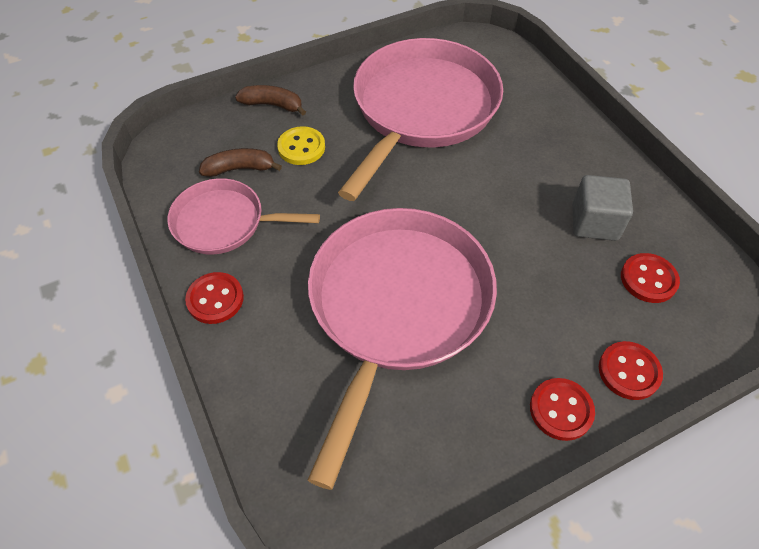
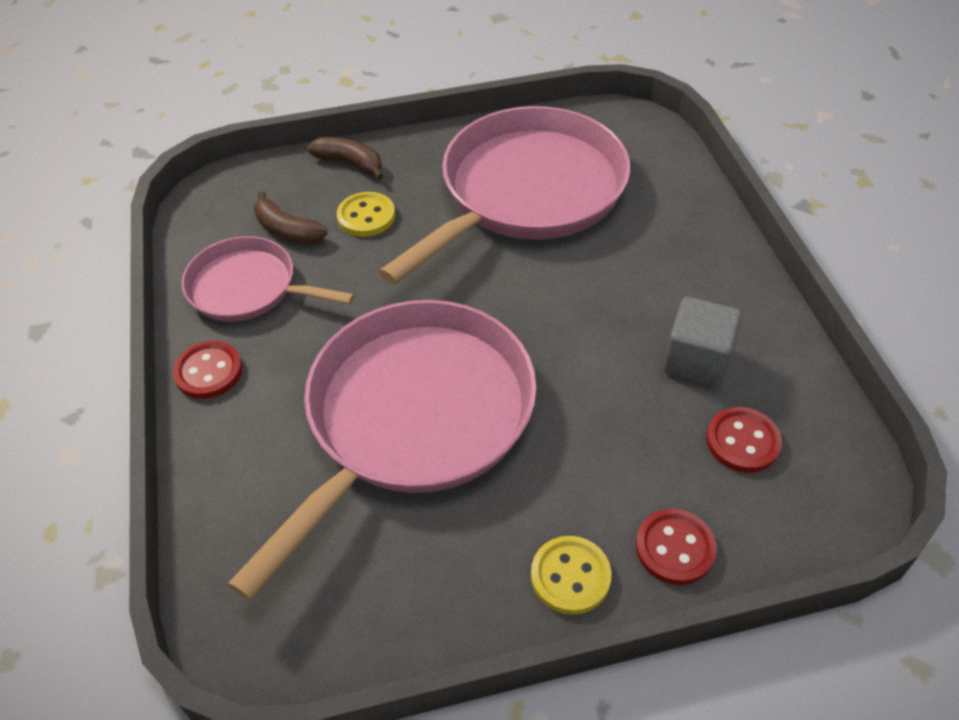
camera: 15 degrees right, 5 degrees down
(240, 168) = (287, 230): brown banana -> brown banana turned 150 degrees counterclockwise
(561, 410) = (570, 576): red button -> yellow button

